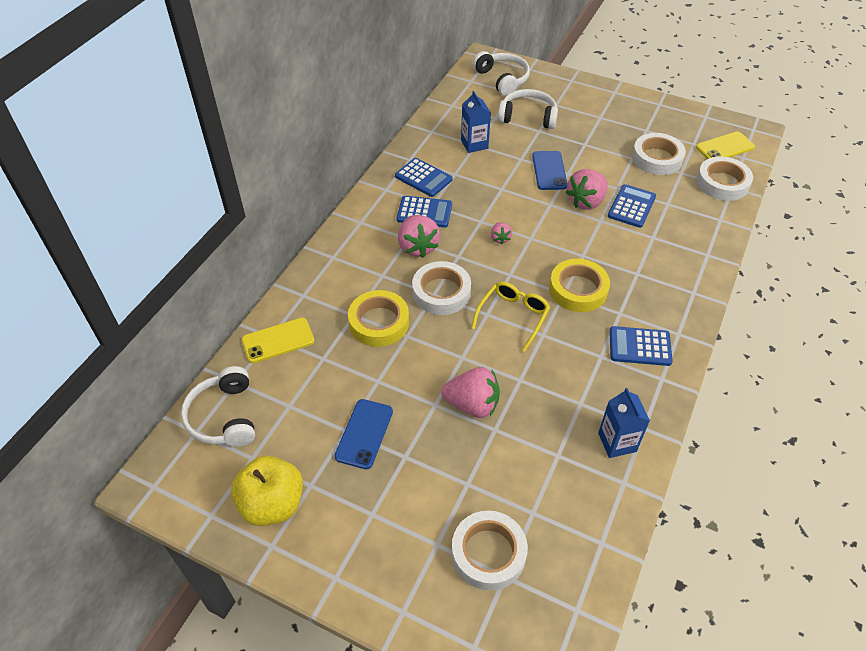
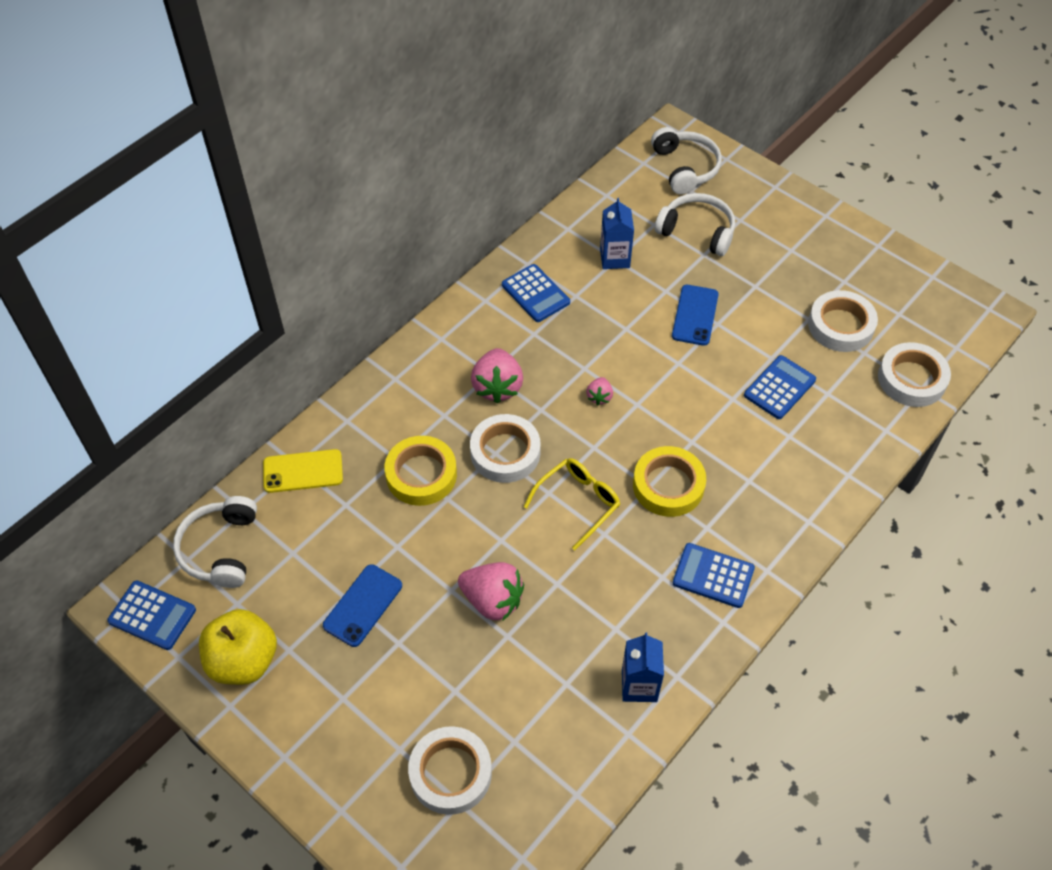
camera: 15 degrees right, 5 degrees up
(424, 212) = (521, 342): blue calculator -> blue calculator (152, 615)
(586, 201) = (724, 368): pink strawberry -> none
(724, 147) = (938, 328): yellow phone -> none

